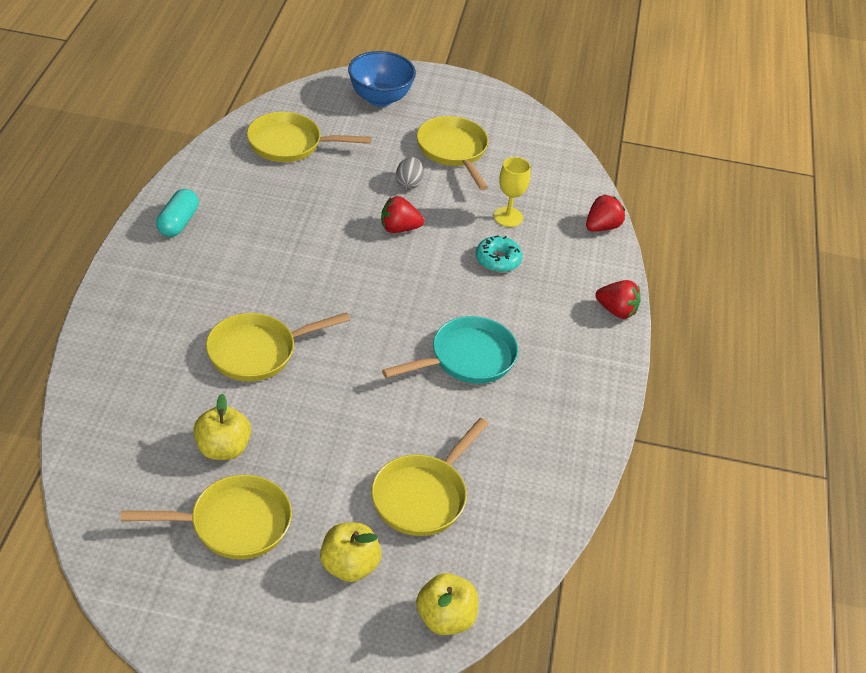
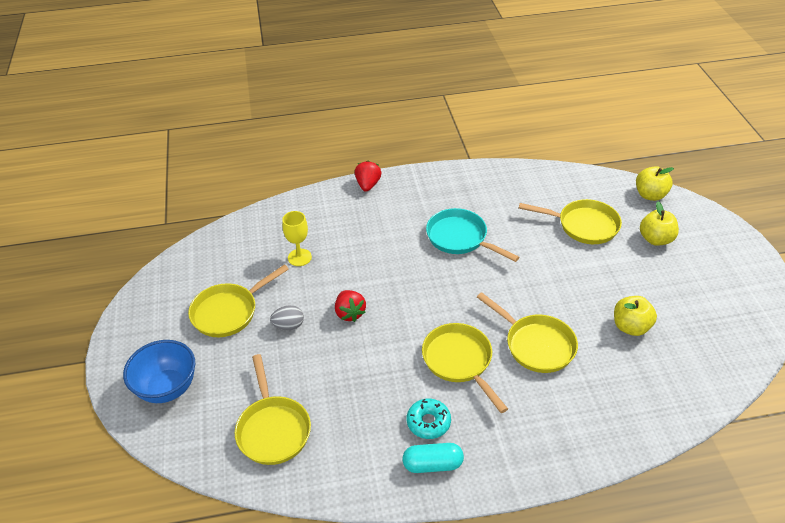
camera: 105 degrees left, 0 degrees up
(233, 524) = (677, 298): yellow pan -> yellow pan (459, 361)
(498, 260) = (352, 250): turquoise donut -> turquoise donut (428, 422)
(602, 227) = (283, 209): red strawberry -> none

